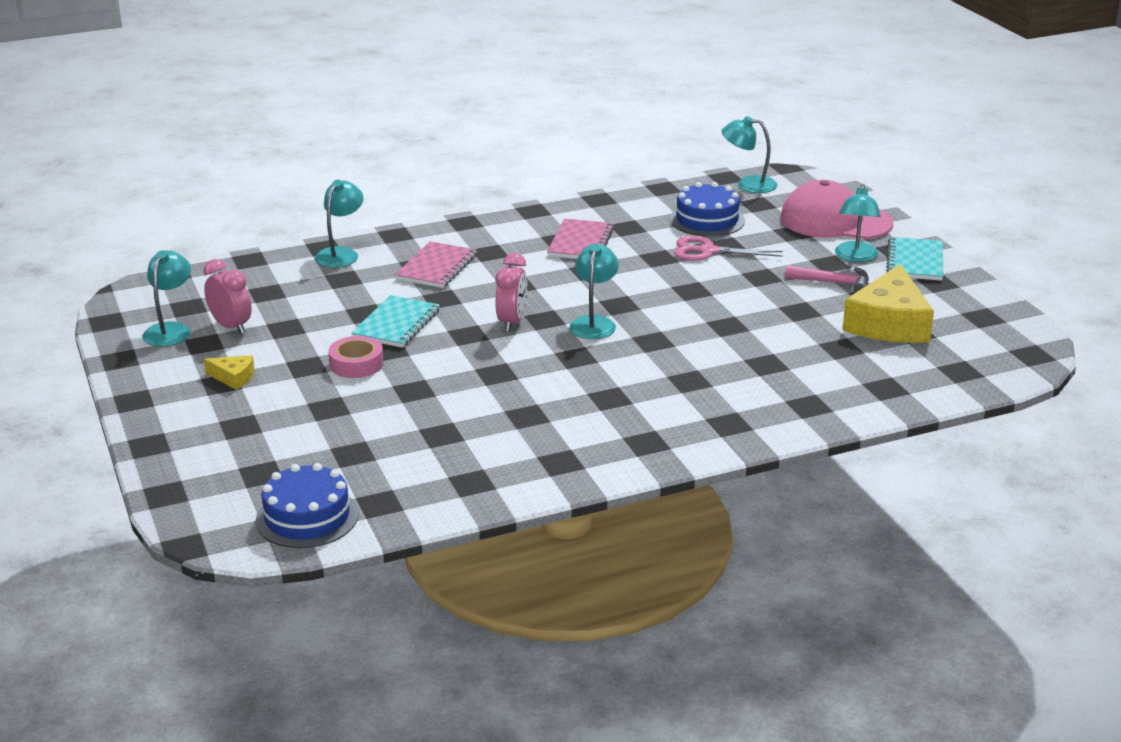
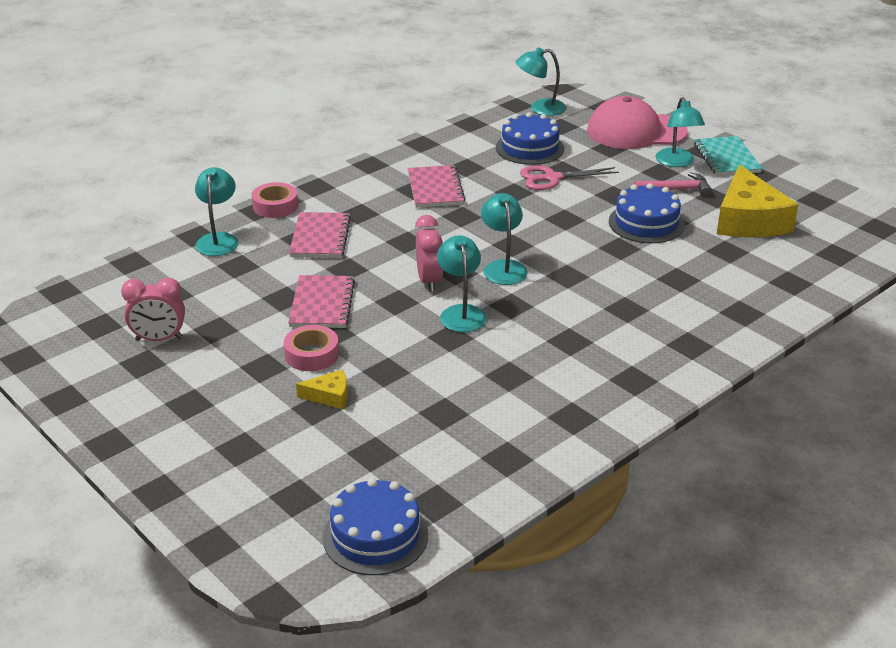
camera: 20 degrees left, 5 degrees up
(170, 330) = (97, 355): turquoise lamp -> turquoise lamp (461, 313)
(231, 327) = (159, 339): pink clock -> pink clock turned 150 degrees clockwise
(233, 378) = (198, 395): yellow cheese -> yellow cheese (329, 396)
(396, 324) = (322, 304): turquoise notebook -> pink notebook
(414, 233) = (275, 206): none -> pink tape
(774, 308) = (646, 223): none -> blue cake

